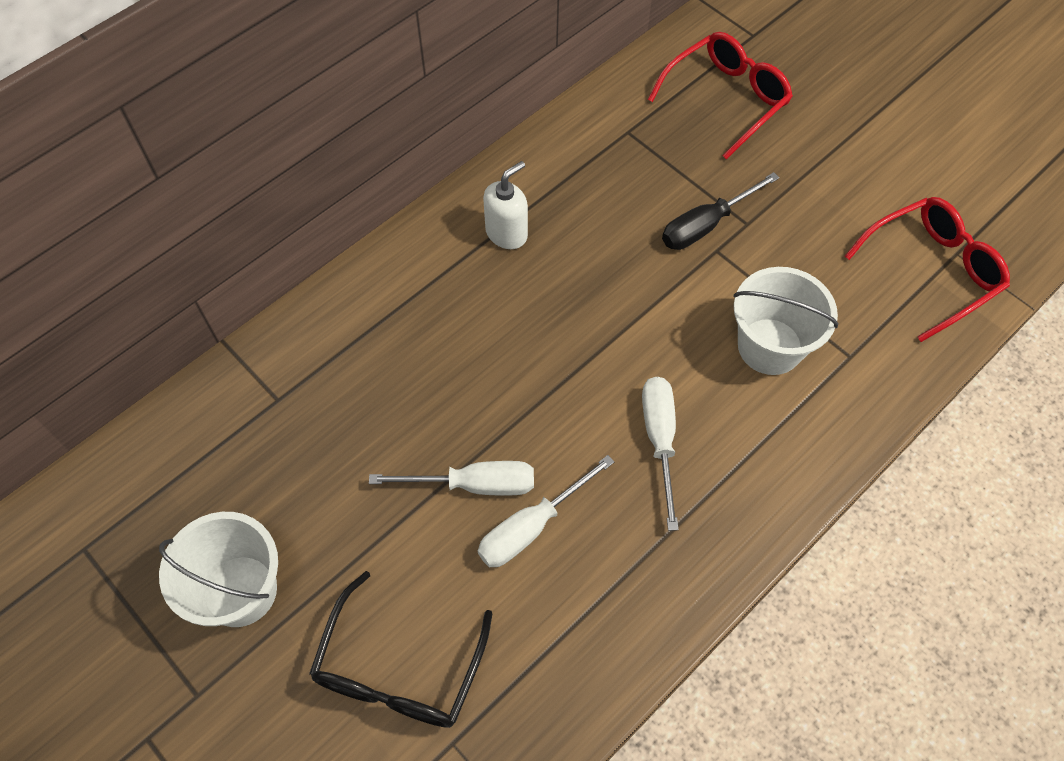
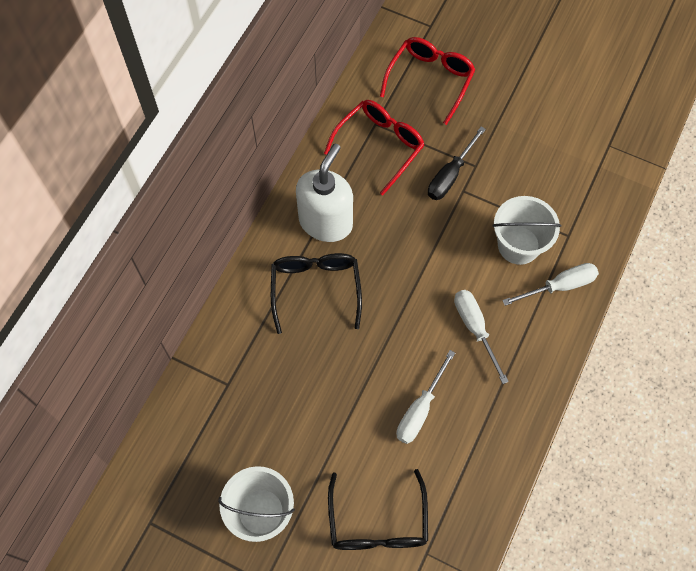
camera: 20 degrees left, 5 degrees up
(455, 313) = (316, 288): none -> black glasses
(474, 484) = (374, 396): white screwdriver -> white screwdriver (559, 286)
(507, 233) = (326, 222): white soap dispenser -> white soap dispenser, size x1.74
(932, 271) = (598, 162): red glasses -> red glasses (380, 145)

